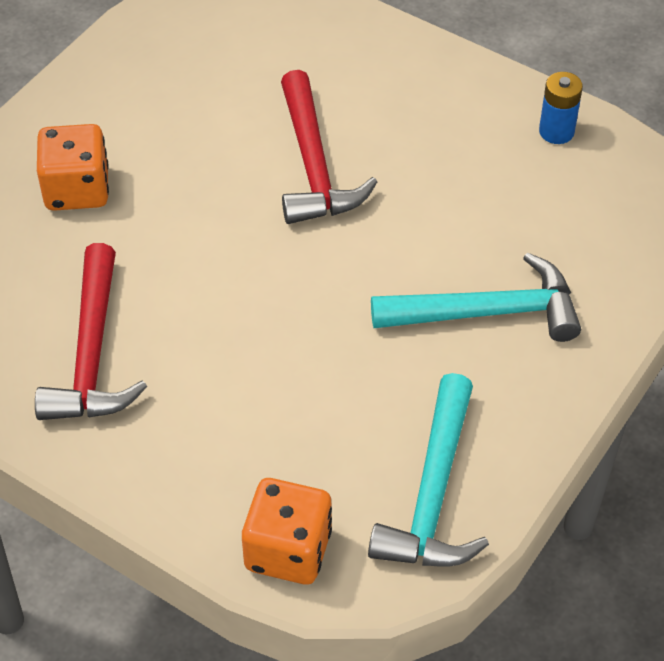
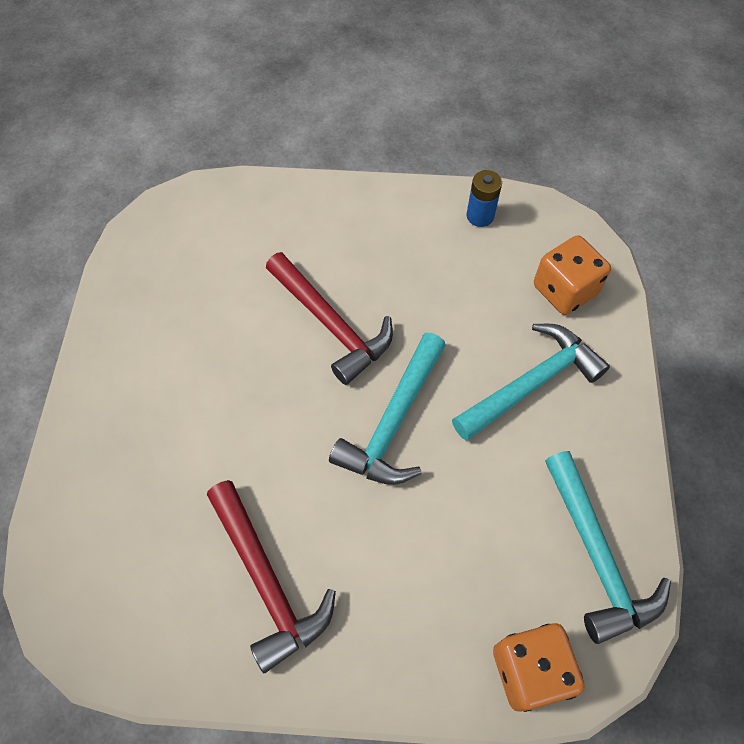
camera: 30 degrees left, 10 degrees up
(77, 189) = (160, 436): orange dice -> orange dice (564, 290)
(313, 280) = (394, 421): none -> turquoise hammer

